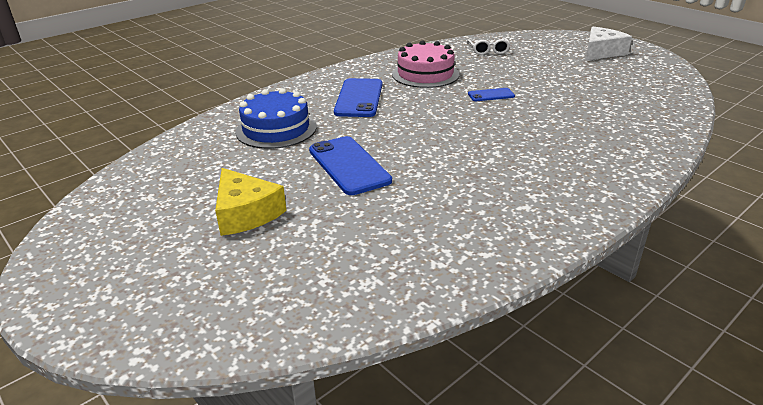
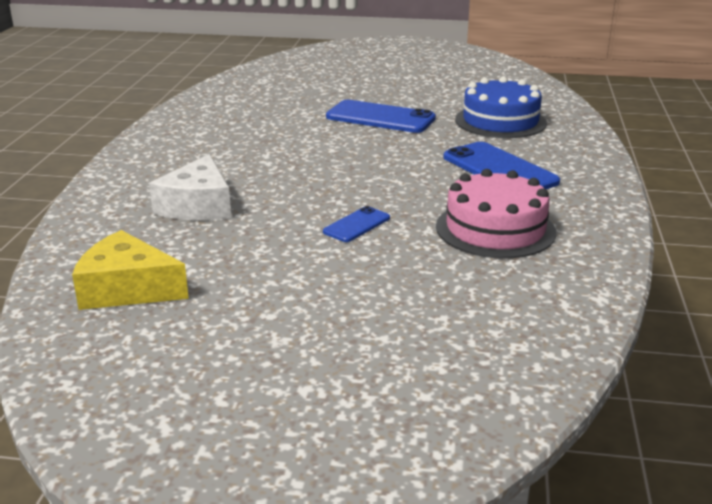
camera: 140 degrees right, 5 degrees down
(246, 213) = (392, 81): yellow cheese -> yellow cheese (127, 289)
(488, 50) = (493, 324): white glasses -> none
(601, 52) = (267, 418): white cheese -> white cheese (198, 206)

